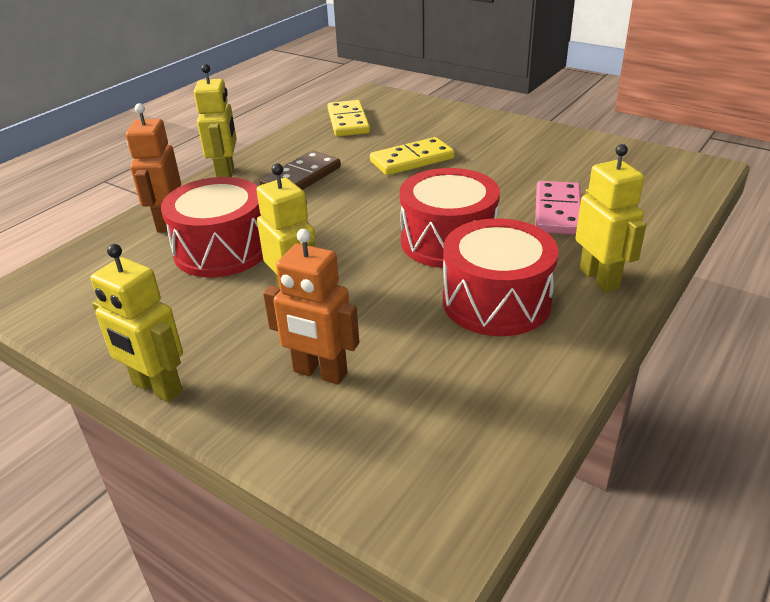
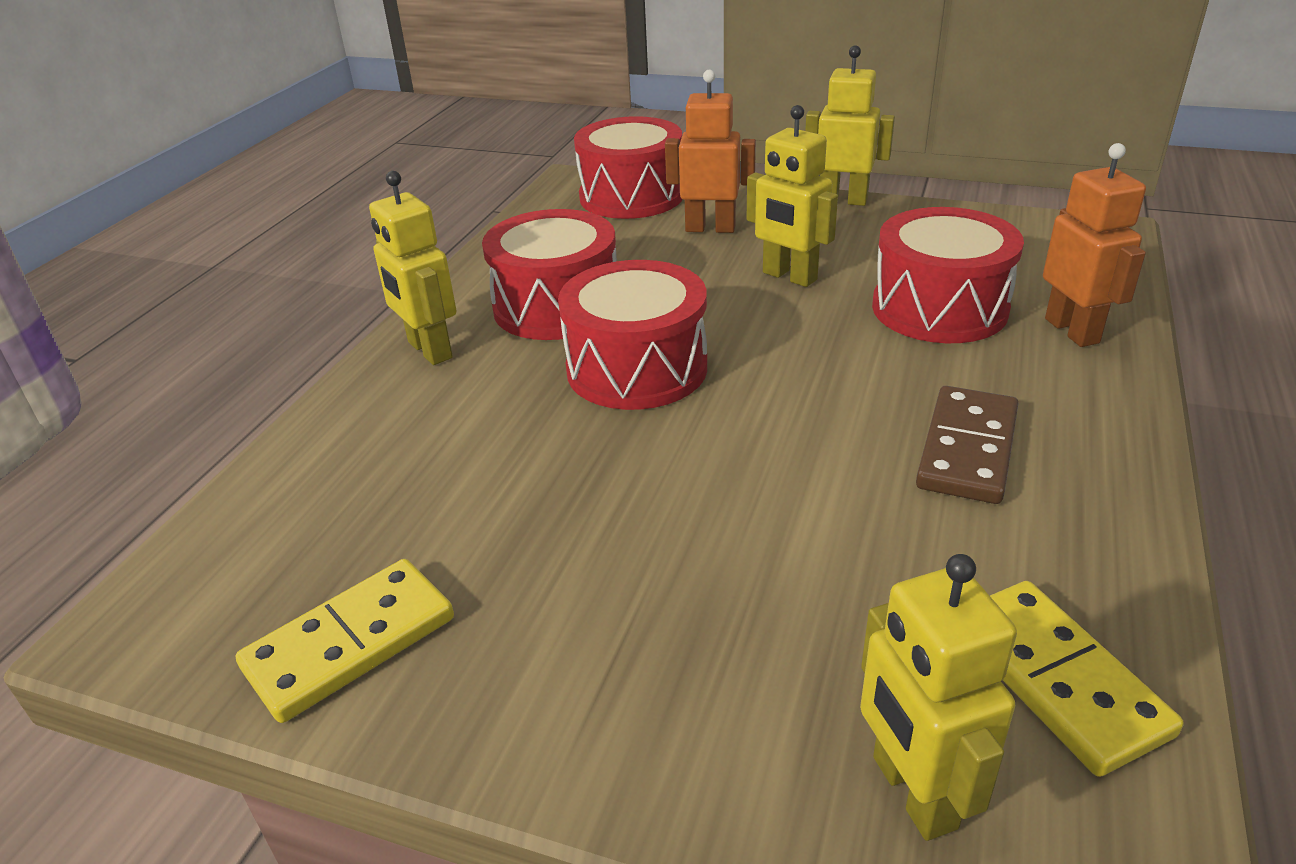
camera: 165 degrees right, 0 degrees up
(226, 174) = (1119, 433): yellow robot -> yellow robot (912, 792)
(376, 460) = (631, 196): none -> red drum
(412, 160) = (782, 539): yellow domino -> yellow domino (350, 644)
(557, 211) = (471, 448): pink domino -> none

